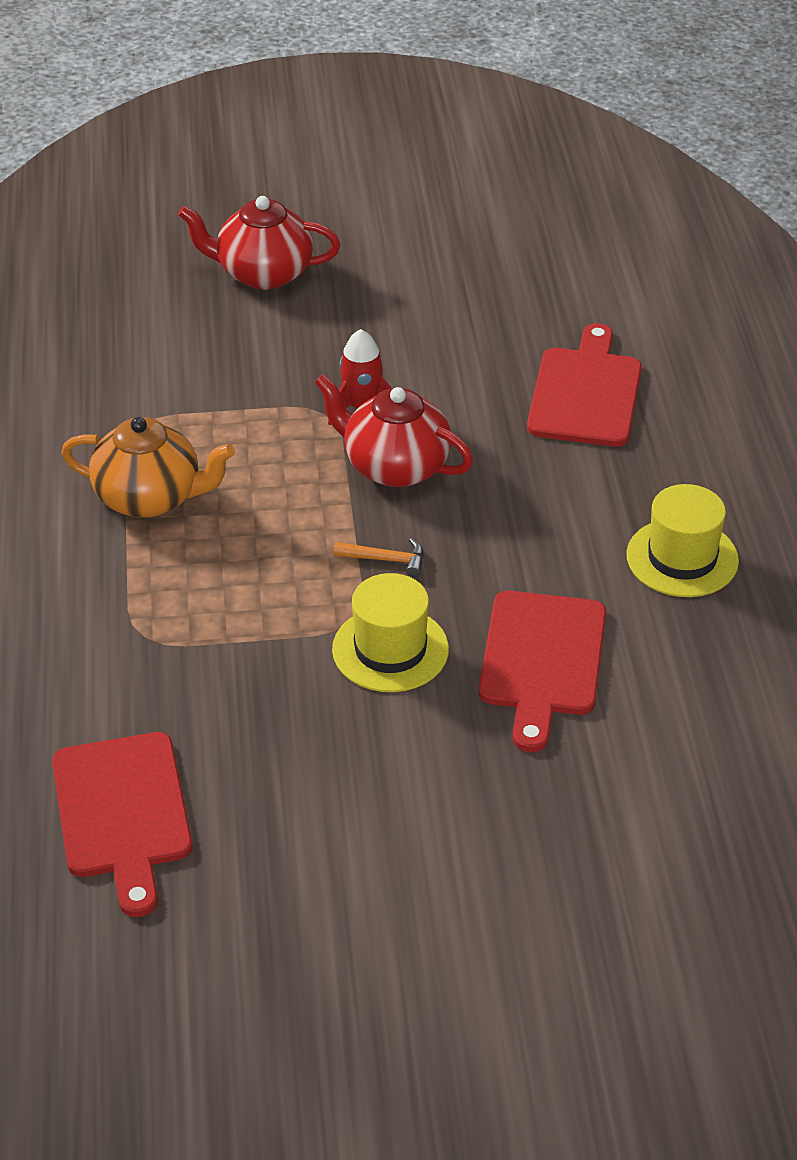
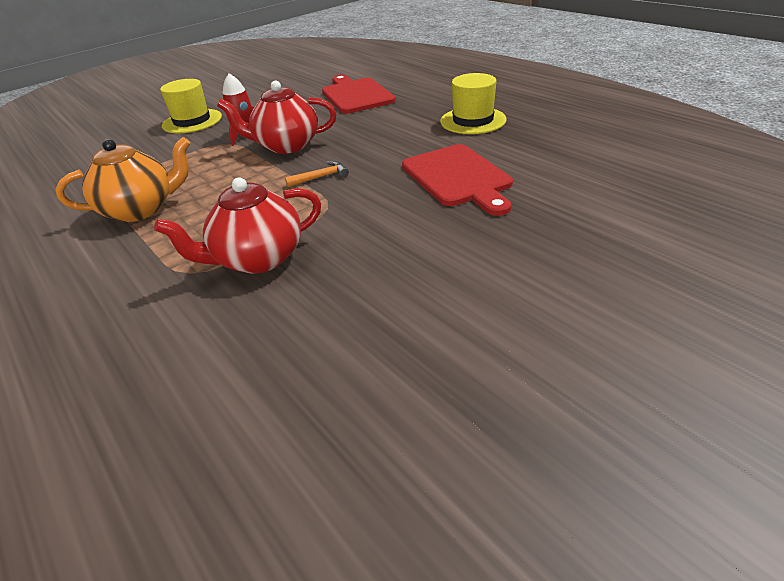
camera: 30 degrees left, 5 degrees down
(123, 813) = (260, 386): red cutting board -> none
(263, 273) = (145, 115): red teapot -> red teapot (258, 259)
(390, 649) = (367, 209): yellow hat -> yellow hat (192, 121)

